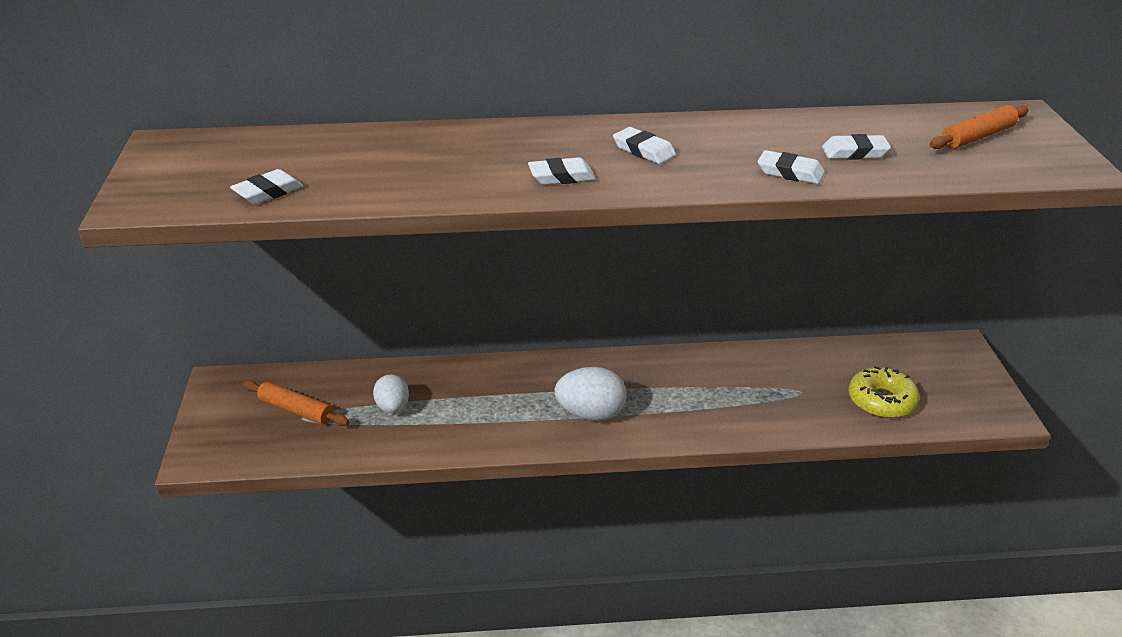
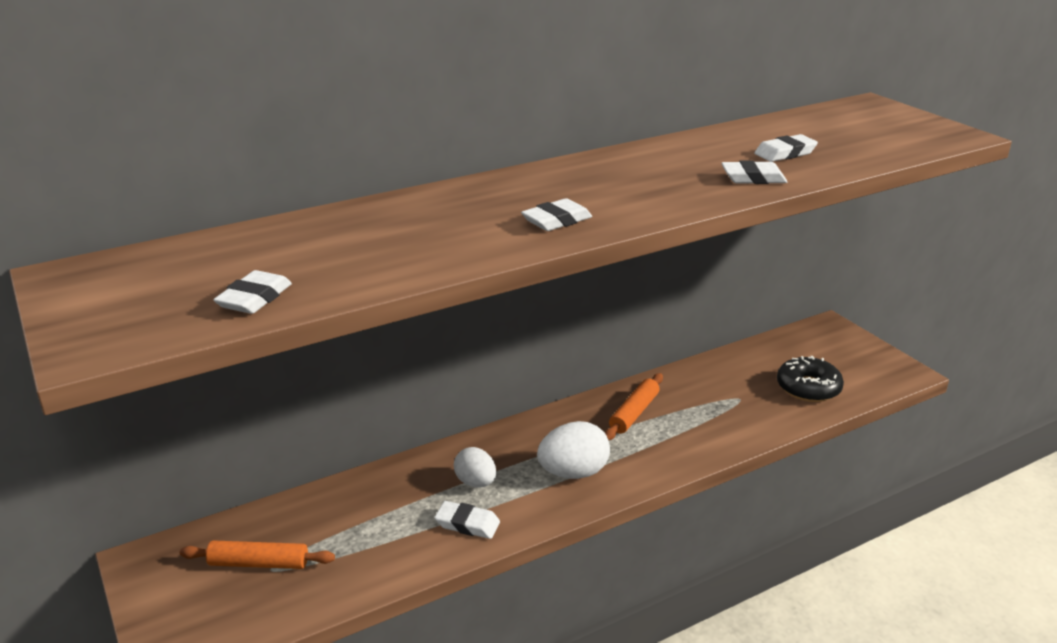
camera: 25 degrees left, 5 degrees down
(392, 408) = (368, 527): white egg -> white egg (475, 482)
(643, 150) = (607, 184): white eraser -> white eraser (467, 524)
(881, 401) = (808, 388): yellow donut -> black donut
(977, 137) = (861, 125): orange rolling pin -> orange rolling pin (634, 413)

